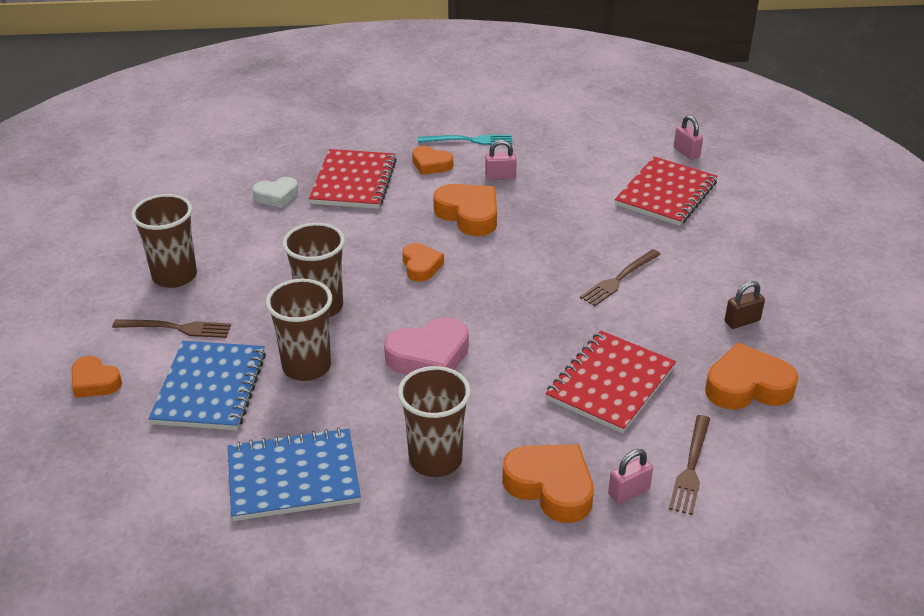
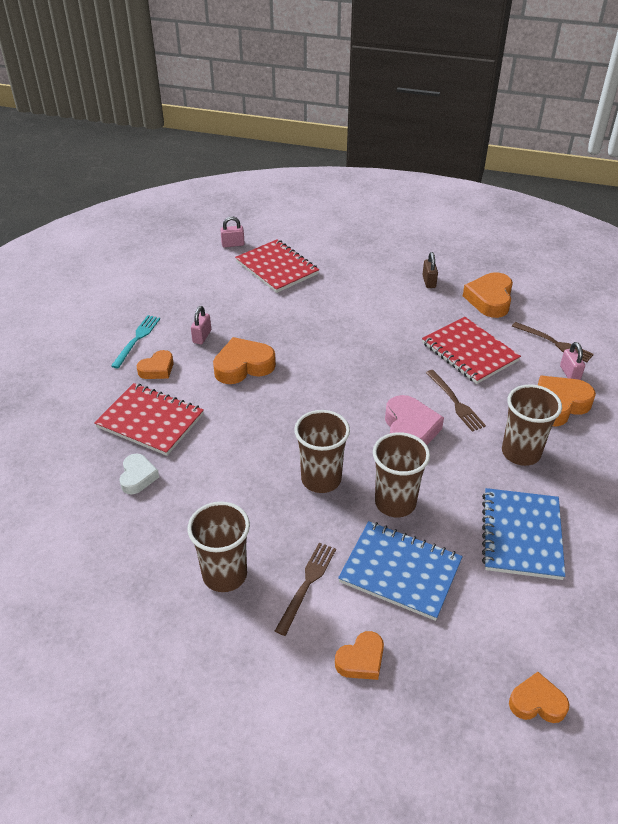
camera: 70 degrees left, 5 degrees up
(421, 266) = (296, 408): orange heart -> orange heart (537, 703)
(619, 279) = (362, 317): brown fork -> brown fork (455, 402)

